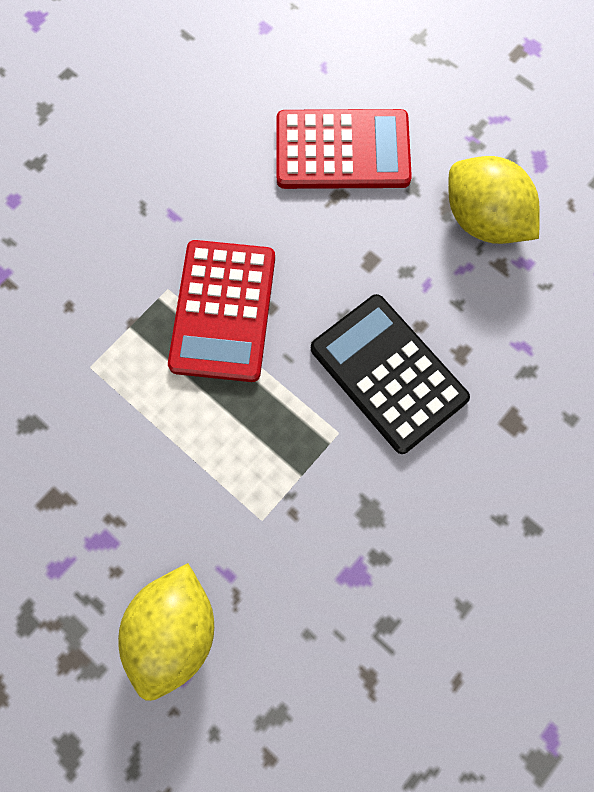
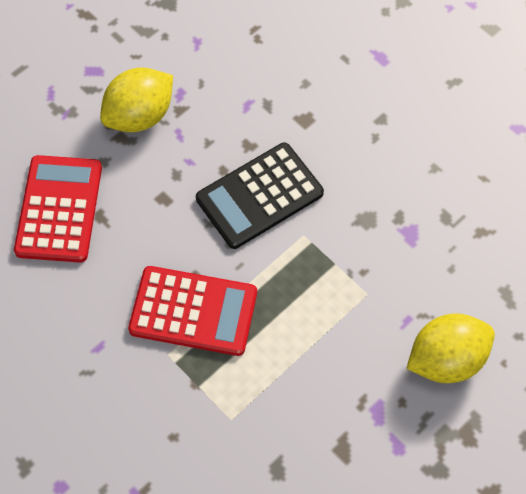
camera: 85 degrees left, 10 degrees down
(174, 629) = (446, 359): yellow lemon -> yellow lemon turned 45 degrees counterclockwise

